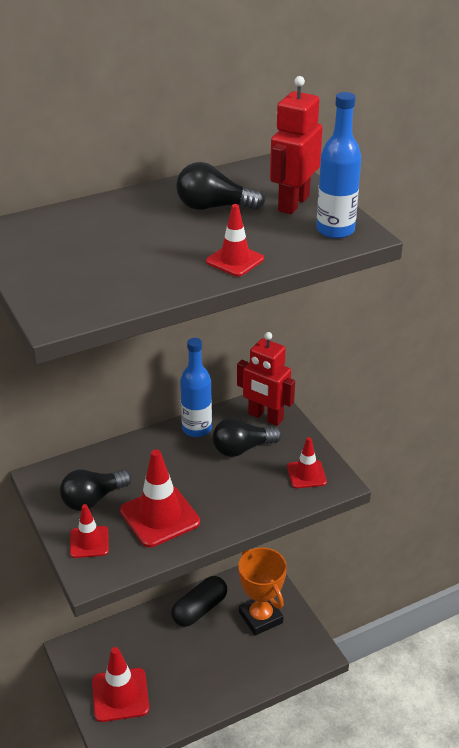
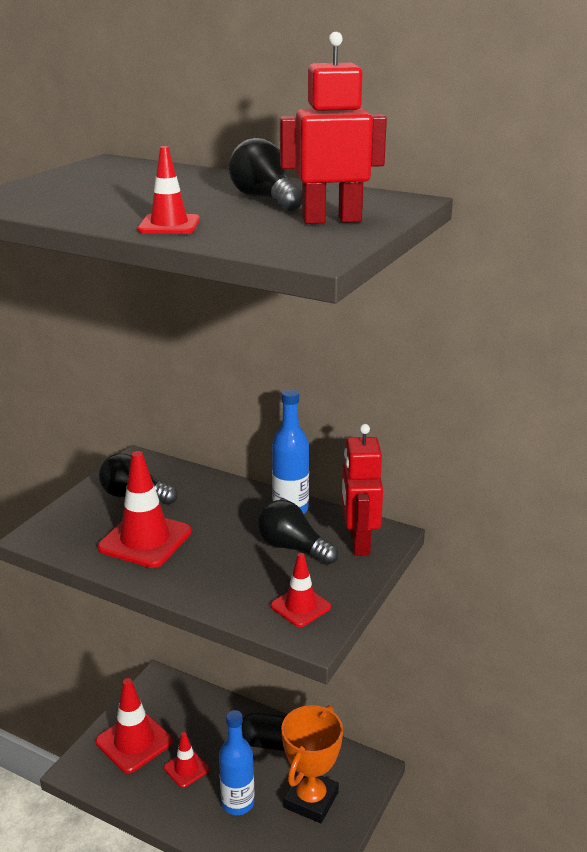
camera: 55 degrees right, 10 degrees down
(89, 542) = (78, 517): red traffic cone -> red traffic cone (186, 768)
(335, 230) = (304, 245): blue bottle -> blue bottle (238, 803)

